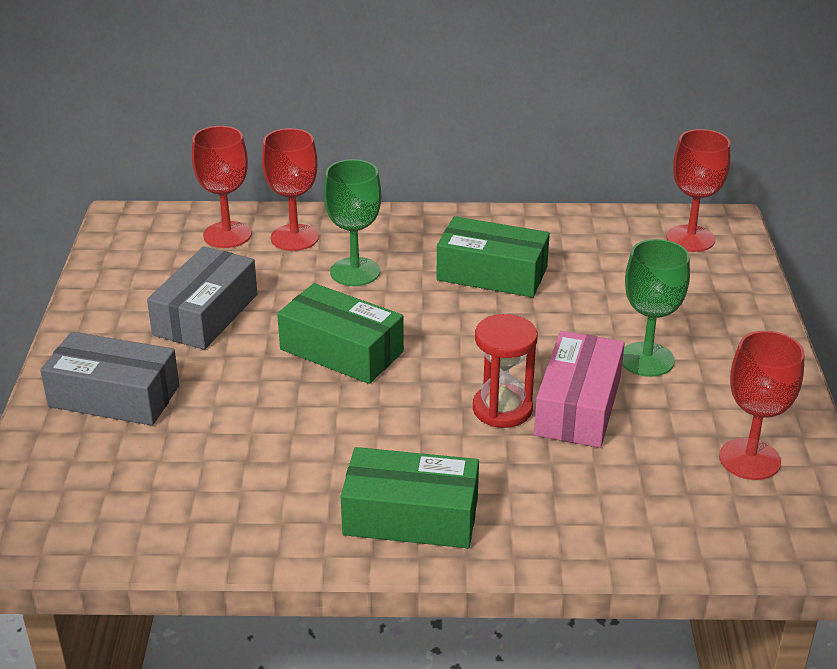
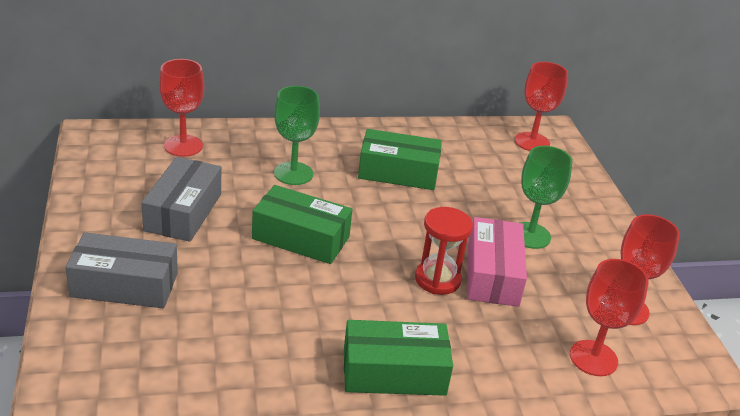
camera: 15 degrees left, 0 degrees up
(294, 238) = (238, 147): red goblet -> red goblet (593, 358)

